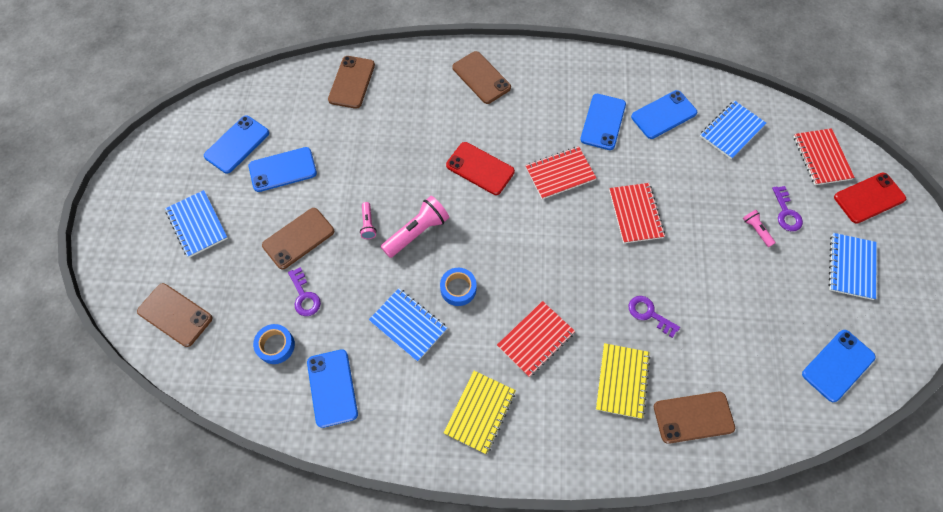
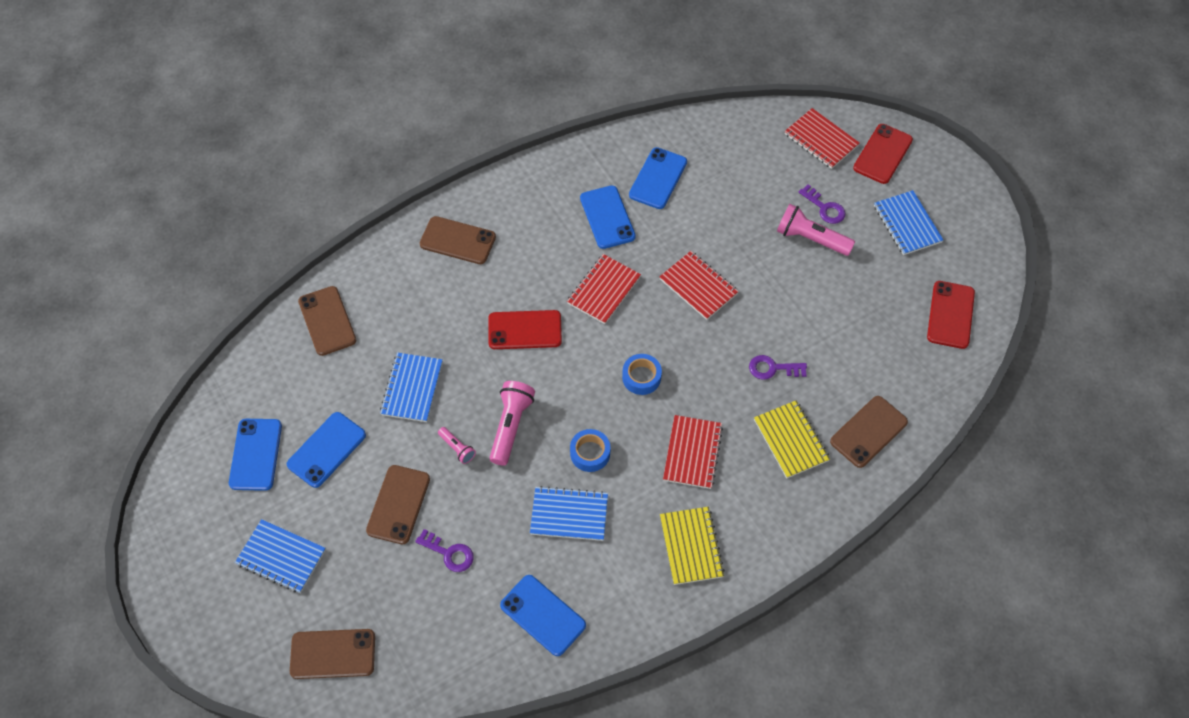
camera: 35 degrees left, 5 degrees down
(276, 346) = (458, 615): blue tape -> blue tape (641, 377)
(731, 131) = (728, 159): blue notebook -> blue notebook (412, 388)
(756, 230) = (810, 238): pink flashlight -> pink flashlight, size x1.88
(838, 365) = (950, 315): blue phone -> red phone

